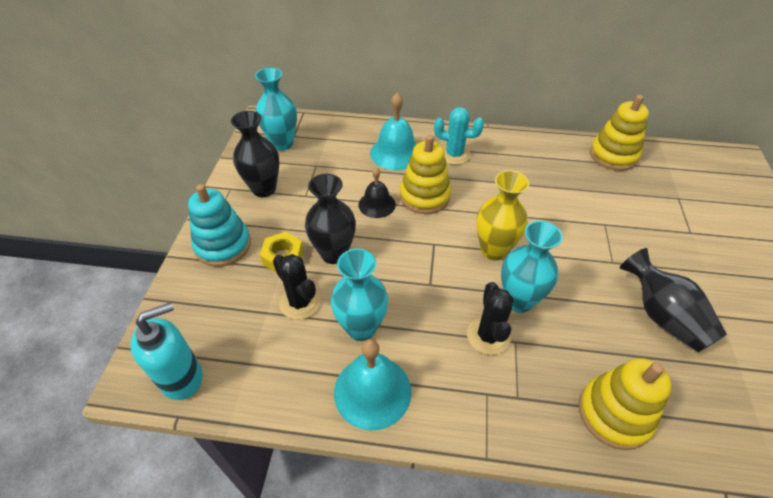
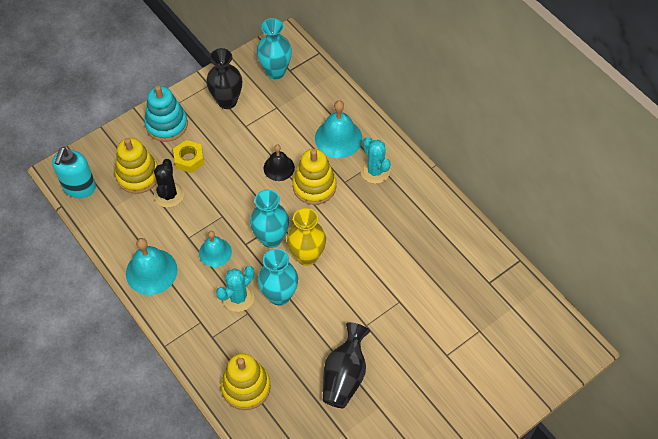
camera: 45 degrees right, 10 degrees up
(182, 377) = (79, 187): turquoise soap dispenser -> turquoise soap dispenser turned 90 degrees clockwise
(334, 253) = (217, 180): black vase -> none
(361, 328) = (182, 236): turquoise vase -> turquoise vase (271, 238)
(412, 315) = (215, 252): none -> turquoise bell
(488, 336) = (238, 297): black cactus -> turquoise cactus
(613, 155) = (486, 265): yellow stacking toy -> yellow stacking toy (138, 175)

